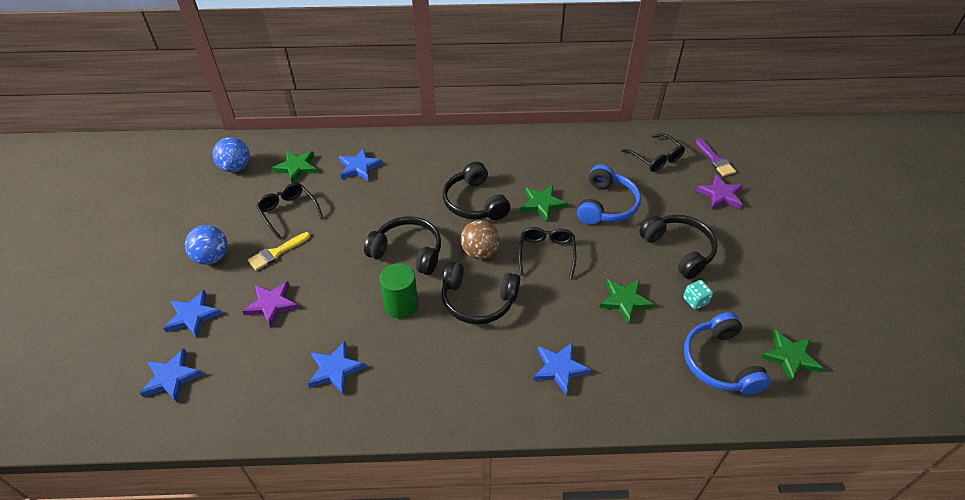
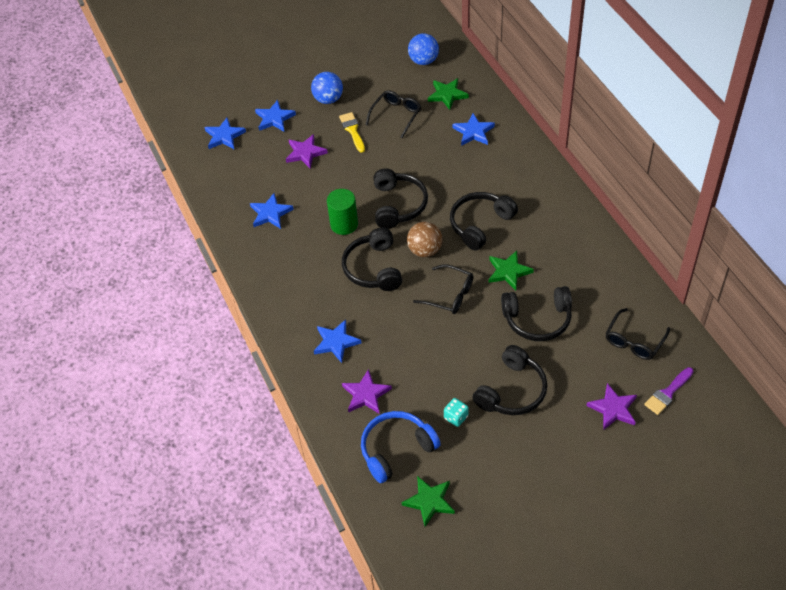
camera: 70 degrees right, 5 degrees up
(276, 253) = (352, 130): yellow brush -> yellow brush turned 45 degrees clockwise
(546, 253) = (449, 295): black glasses -> black glasses turned 45 degrees clockwise
(606, 205) = (537, 319): blue headphones -> black headphones
(625, 301) = (427, 366): green star -> none
(641, 365) = (366, 394): none -> purple star

